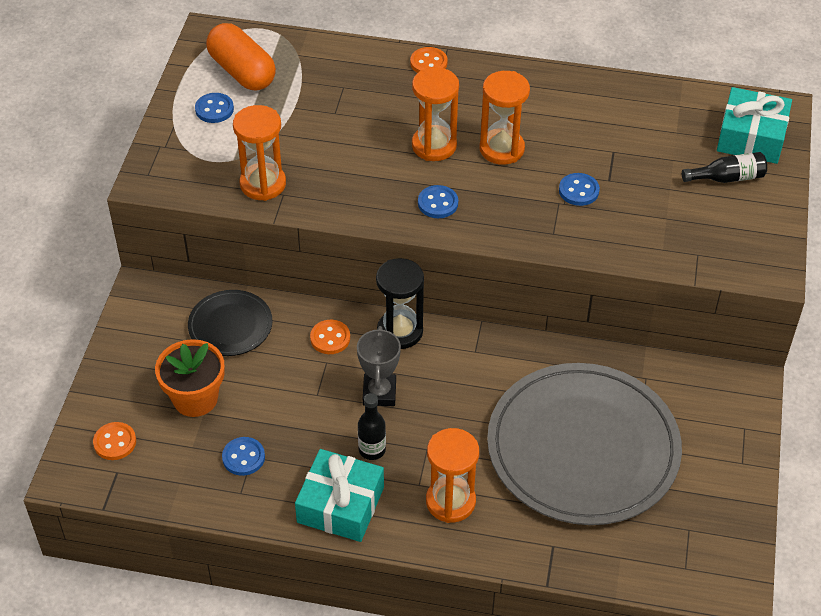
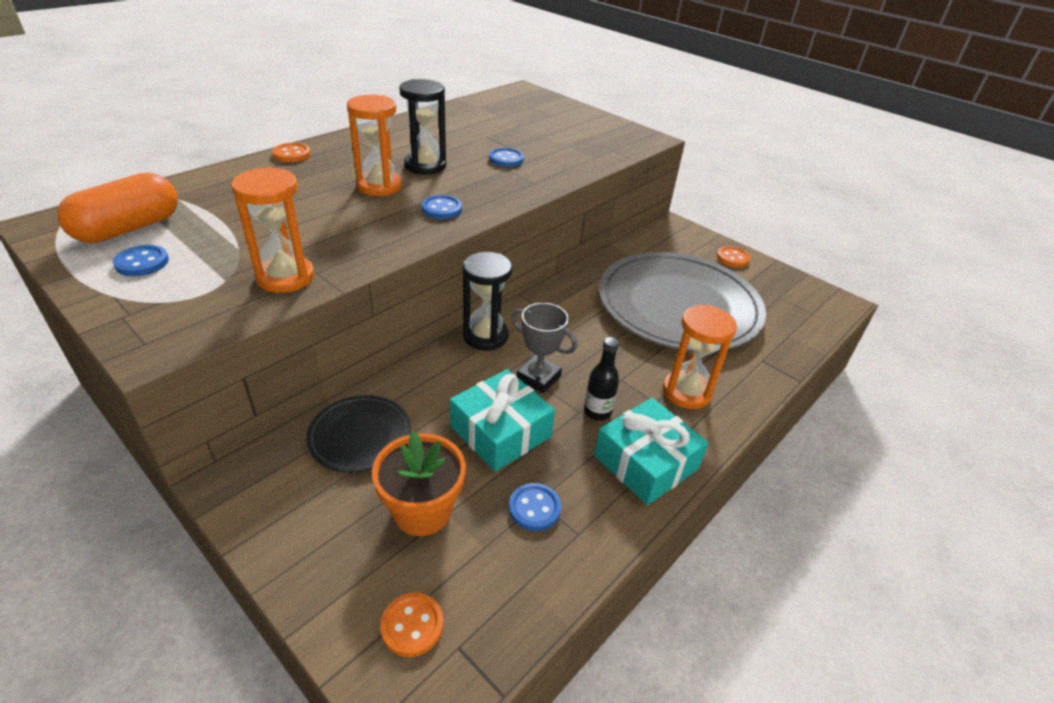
camera: 60 degrees left, 10 degrees down
(242, 72) = (129, 229): orange capsule -> orange capsule turned 45 degrees counterclockwise
(330, 338) = (449, 377): orange button -> orange button (732, 258)
(501, 149) = (425, 166): orange hourglass -> black hourglass
(727, 178) = (558, 119): black bottle -> none
(751, 137) = (534, 102): turquoise gift -> turquoise gift (501, 431)

